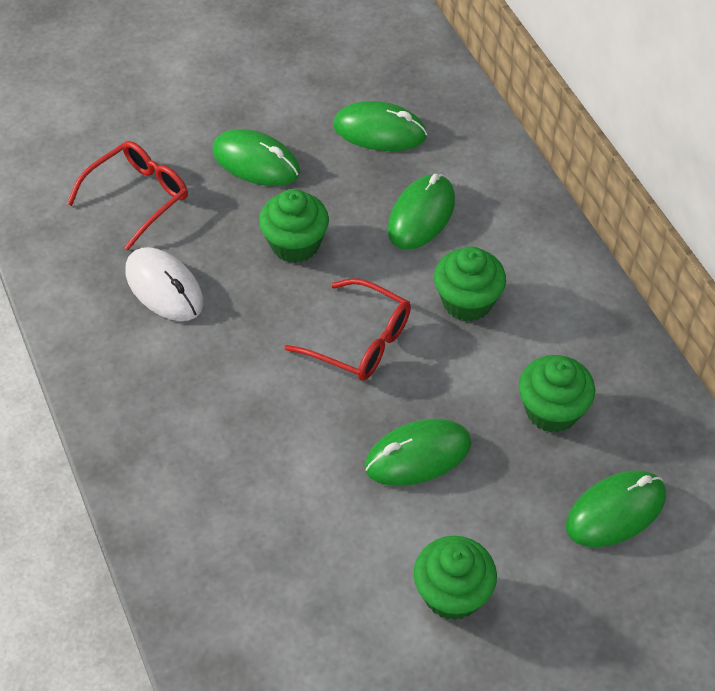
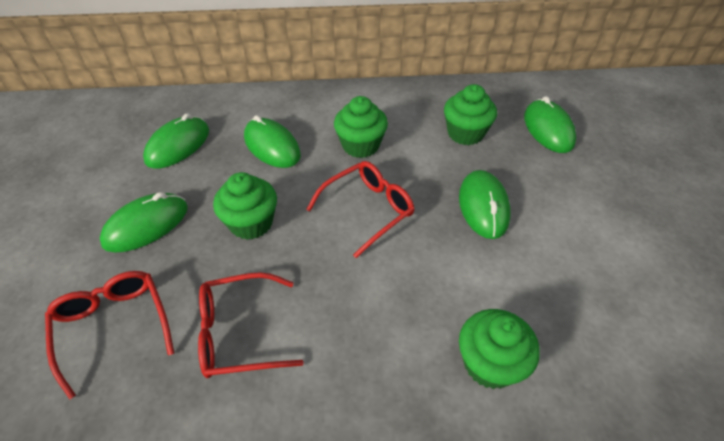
camera: 70 degrees left, 5 degrees down
(164, 288) = (239, 333): white mouse -> red glasses
(452, 594) = (604, 221): green cupcake -> green cupcake (490, 363)

